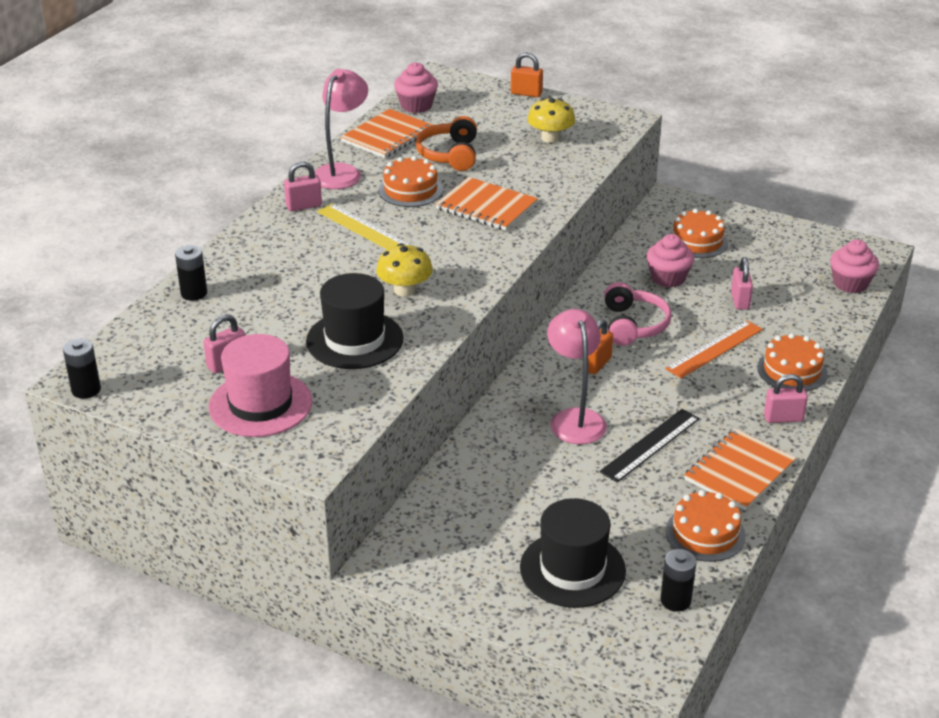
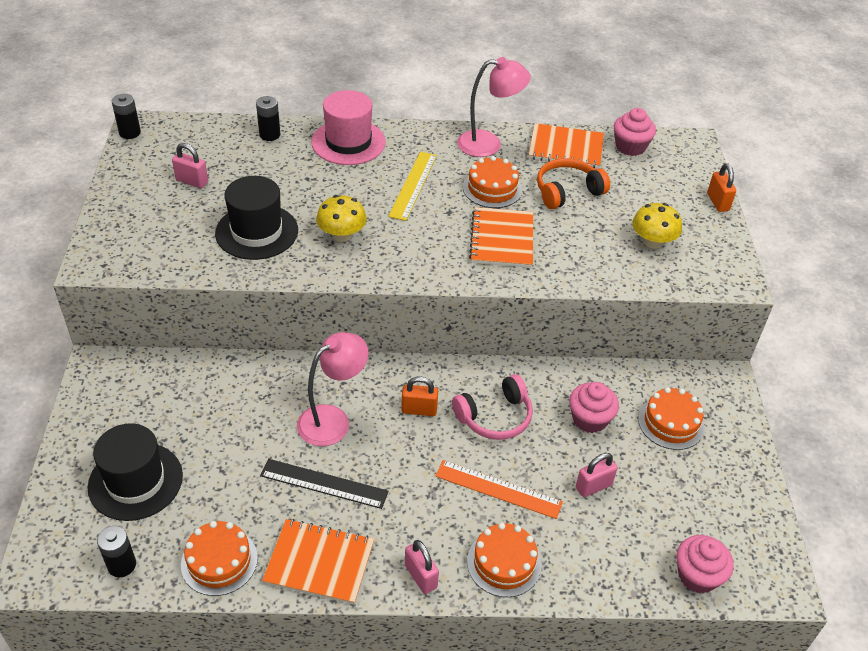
camera: 60 degrees right, 10 degrees up
(260, 404) = (151, 214): pink hat -> pink hat (348, 142)
(304, 206) = (423, 143): pink padlock -> none

